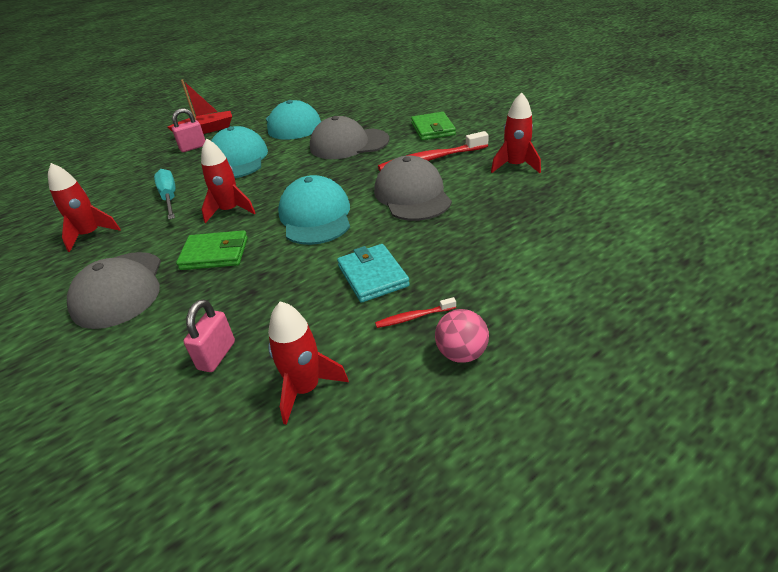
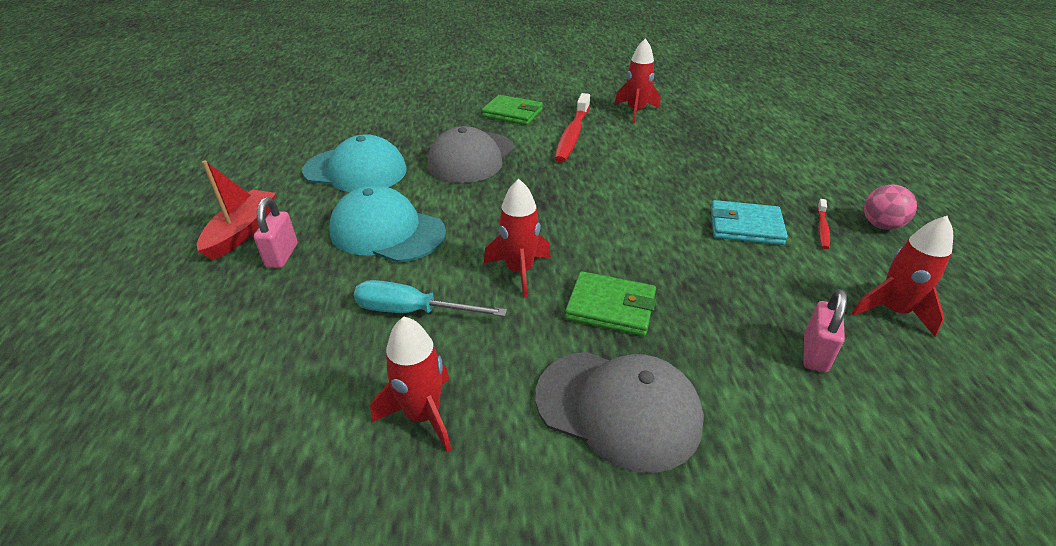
camera: 60 degrees left, 0 degrees up
(215, 254) = (610, 307): green wallet -> green wallet turned 75 degrees clockwise
(216, 355) = (814, 353): pink padlock -> pink padlock turned 60 degrees clockwise
(315, 216) = (604, 222): turquoise cap -> none
(412, 195) = (627, 164): grey cap -> none

